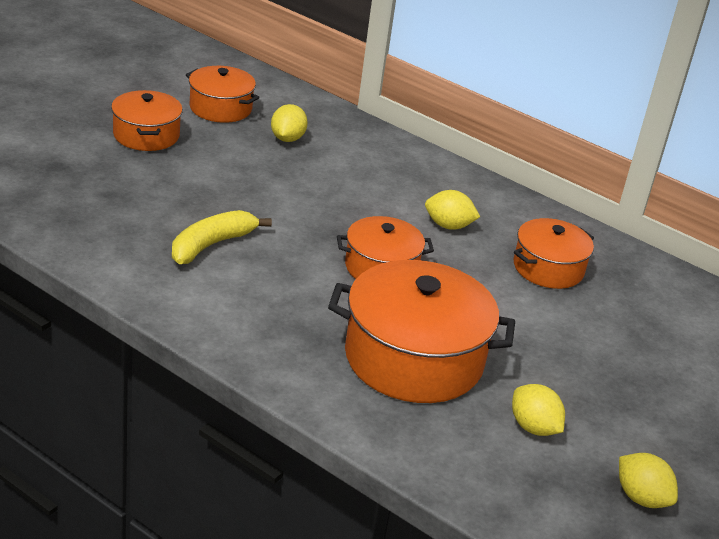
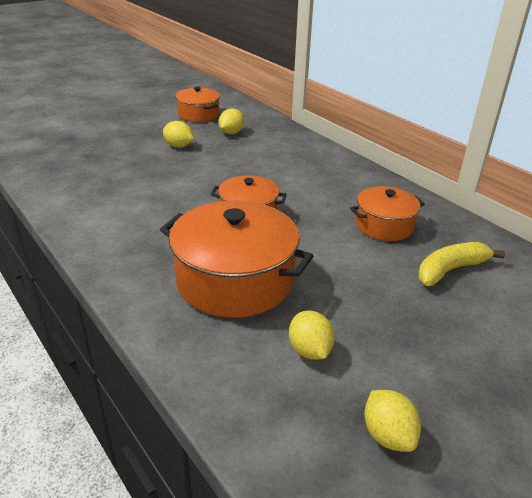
camera: 20 degrees right, 0 degrees up
(146, 135) = (139, 126): orange pot -> none
(211, 245) = (133, 189): yellow banana -> yellow banana (450, 270)
(448, 226) = (317, 191): yellow lemon -> yellow lemon (178, 146)

